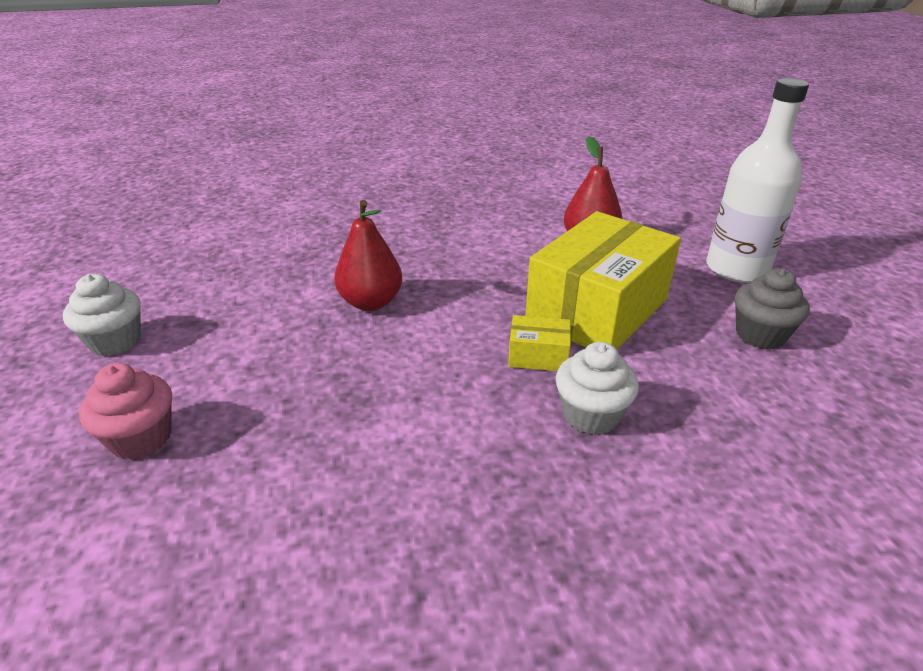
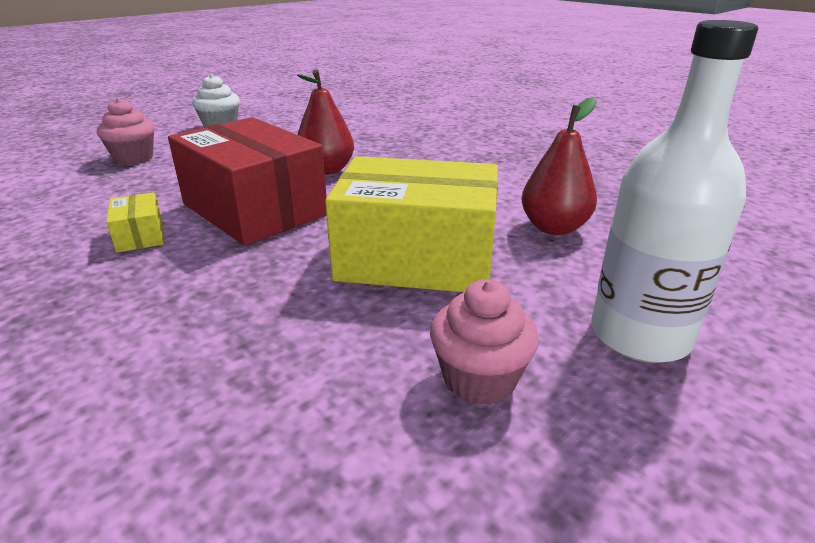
camera: 60 degrees right, 5 degrees down
(428, 368) = (254, 209): none -> red box
(538, 356) = (306, 247): yellow box -> yellow box (140, 236)
(591, 415) = (229, 290): white cupcake -> none
(760, 335) = (479, 379): grey cupcake -> pink cupcake

